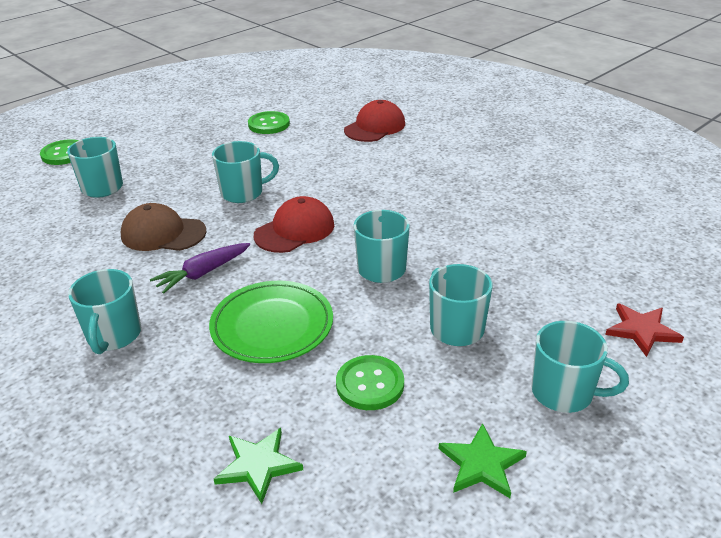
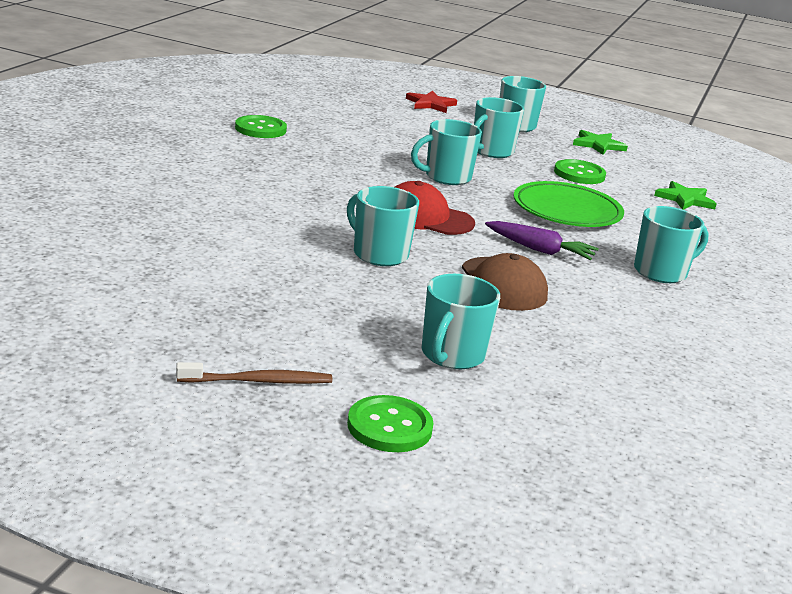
camera: 120 degrees left, 10 degrees down
(134, 130) = (259, 381): none -> brown toothbrush
(269, 124) = (173, 266): green button -> green button (260, 129)
(375, 127) = (146, 196): red cap -> none

